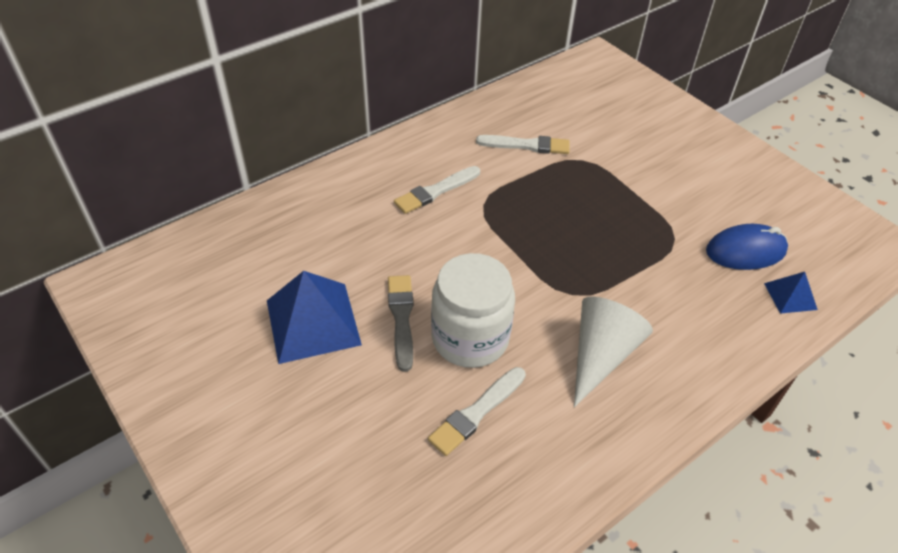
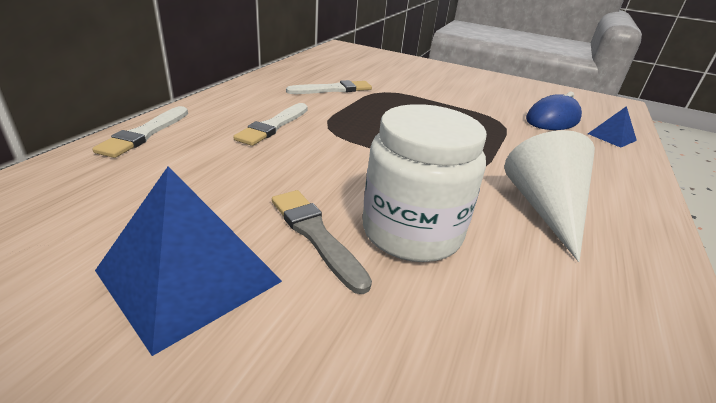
camera: 30 degrees left, 15 degrees down
(476, 412) = (494, 309): white brush -> white brush (145, 134)

